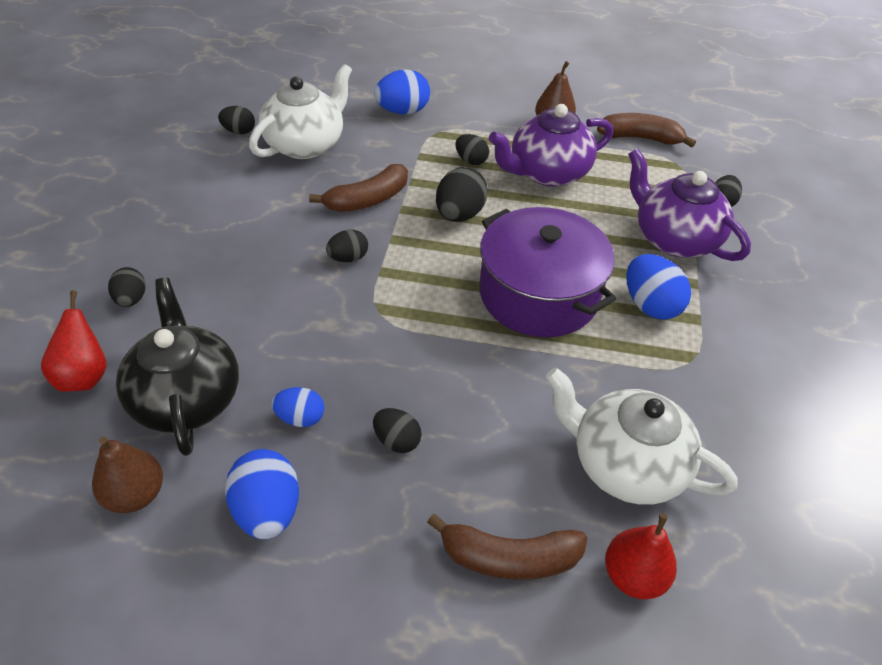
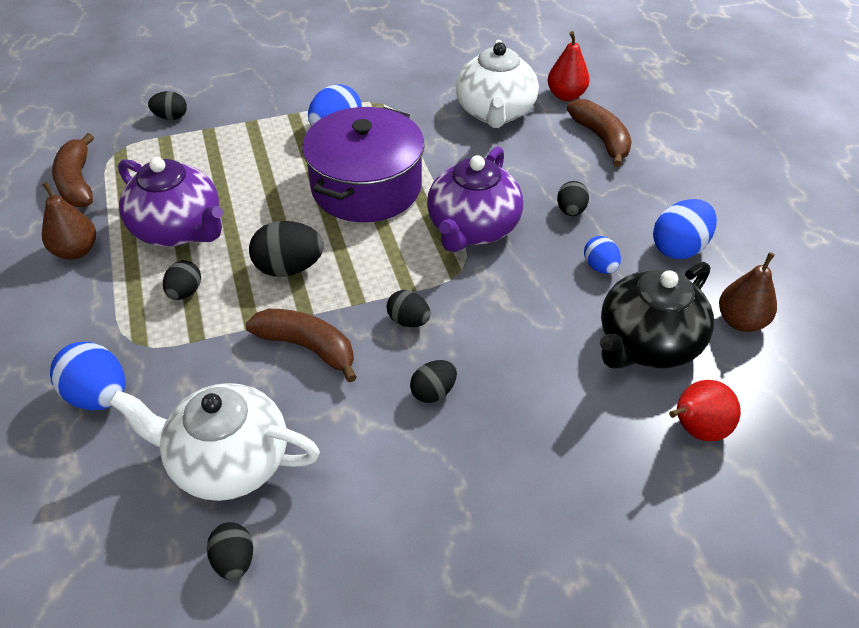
camera: 115 degrees left, 0 degrees up
(131, 299) = (592, 461): black egg -> black egg (433, 392)
(673, 238) = (241, 133): purple teapot -> purple teapot (472, 228)

